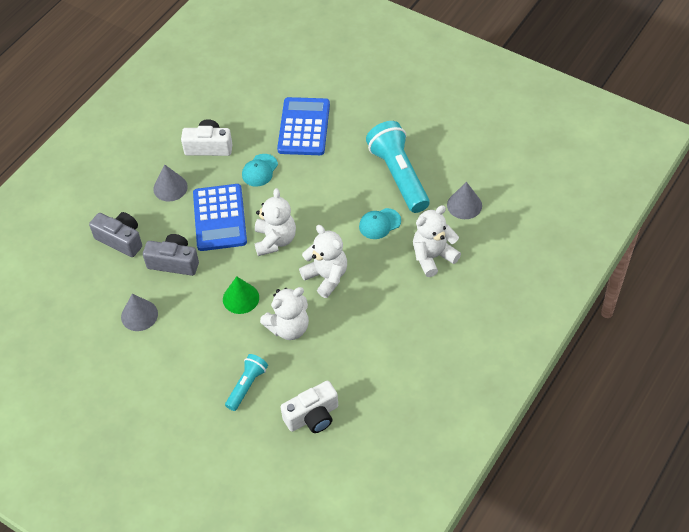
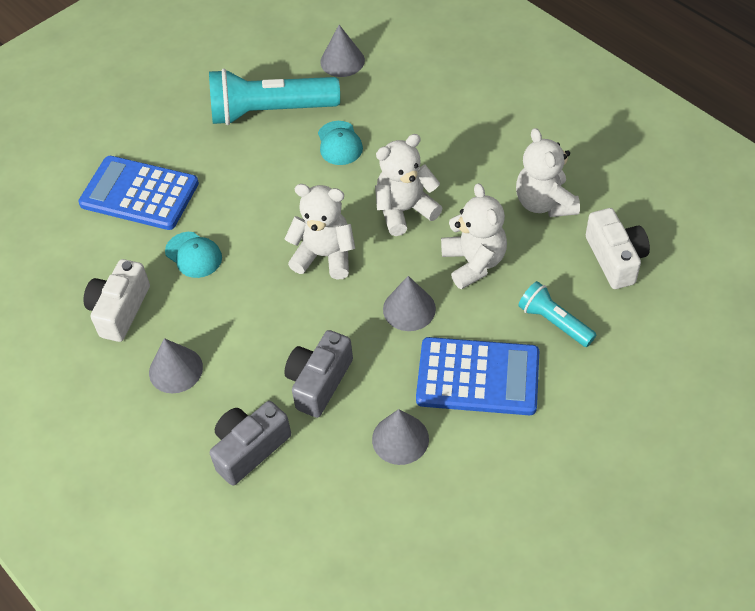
camera: 75 degrees left, 0 degrees up
(219, 218) = (259, 314): blue calculator -> blue calculator (478, 377)
(241, 298) = (409, 309): green cone -> grey cone
(433, 257) = (409, 103): white teddy bear -> white teddy bear (544, 203)

